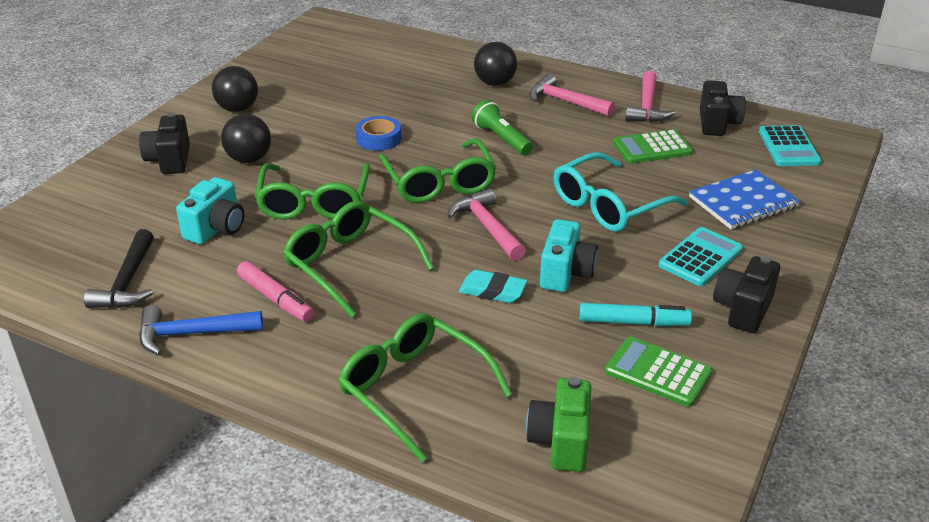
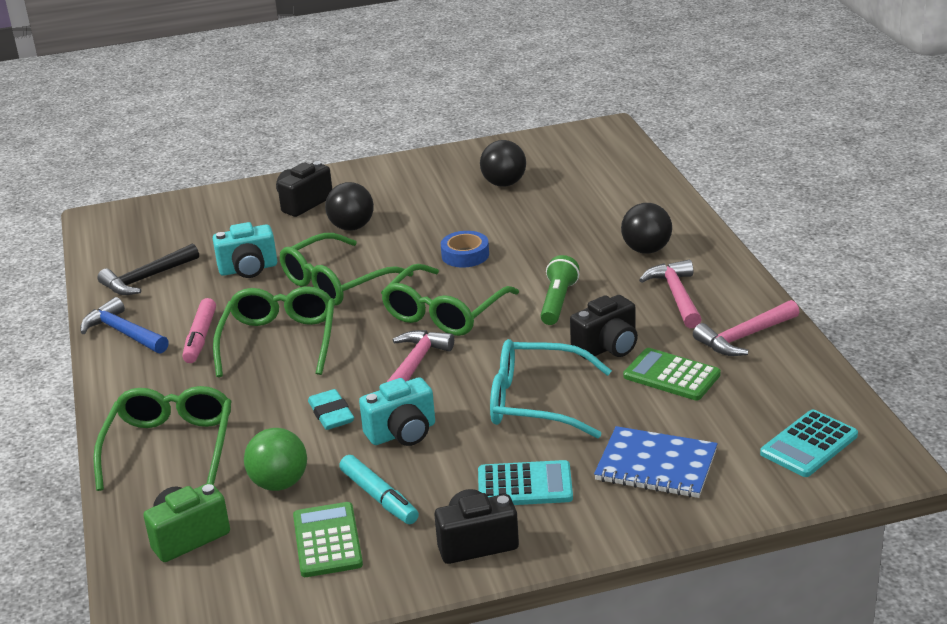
camera: 50 degrees right, 5 degrees down
(238, 109) = (411, 182): black ball -> black ball (504, 184)
(550, 359) = (279, 483): none -> green ball
(717, 123) = (782, 386): black camera -> black camera (607, 347)

